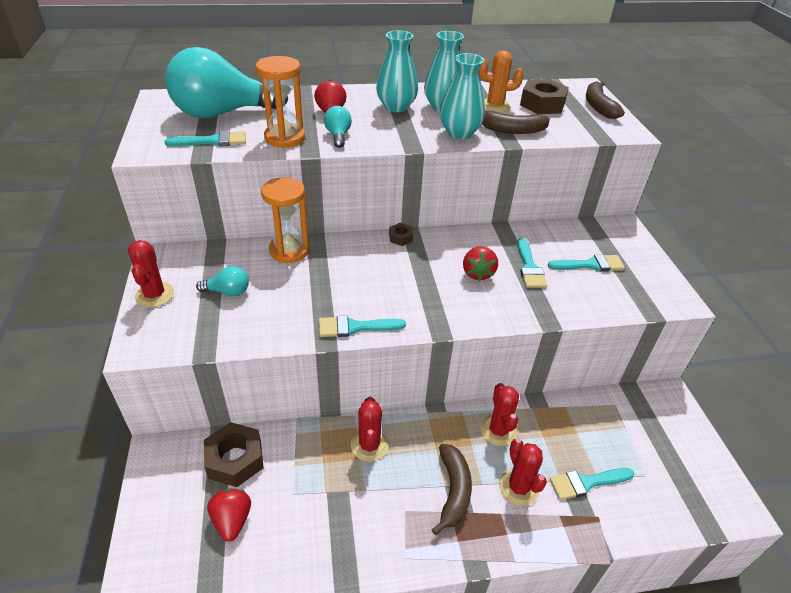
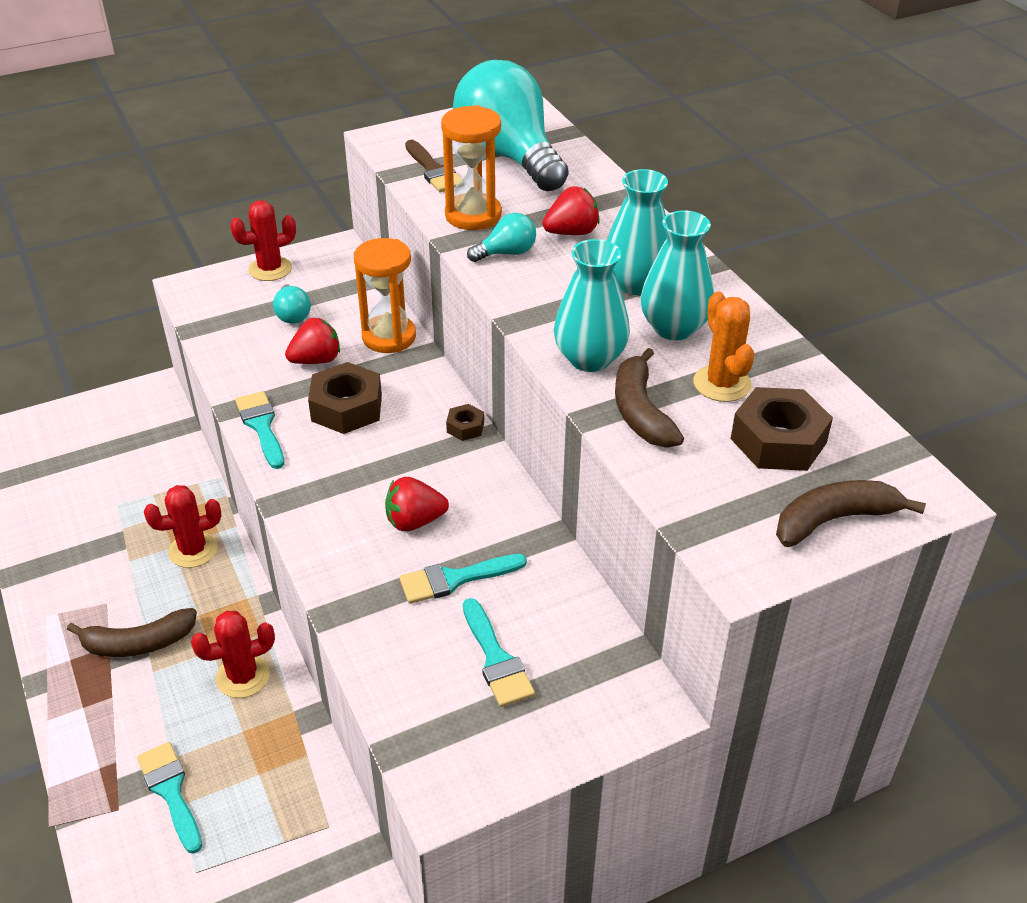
camera: 75 degrees right, 0 degrees up
(213, 141) = (433, 170): turquoise brush -> brown brush
(232, 520) = (80, 469): red strawberry -> red strawberry (316, 360)
(235, 459) = (154, 447): brown nut -> brown nut (347, 408)
(518, 487) = (152, 711): red cactus -> none

